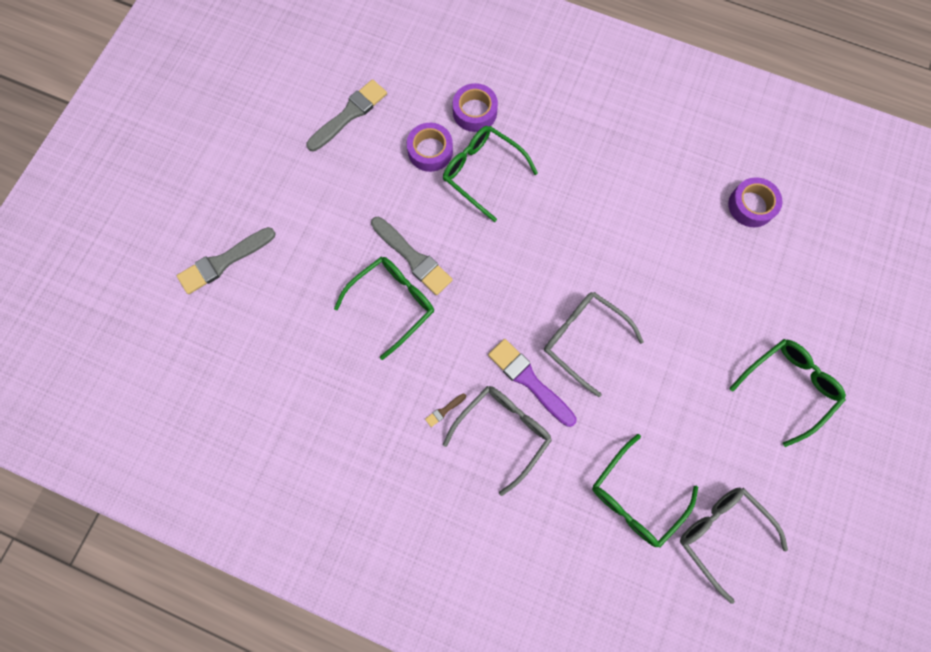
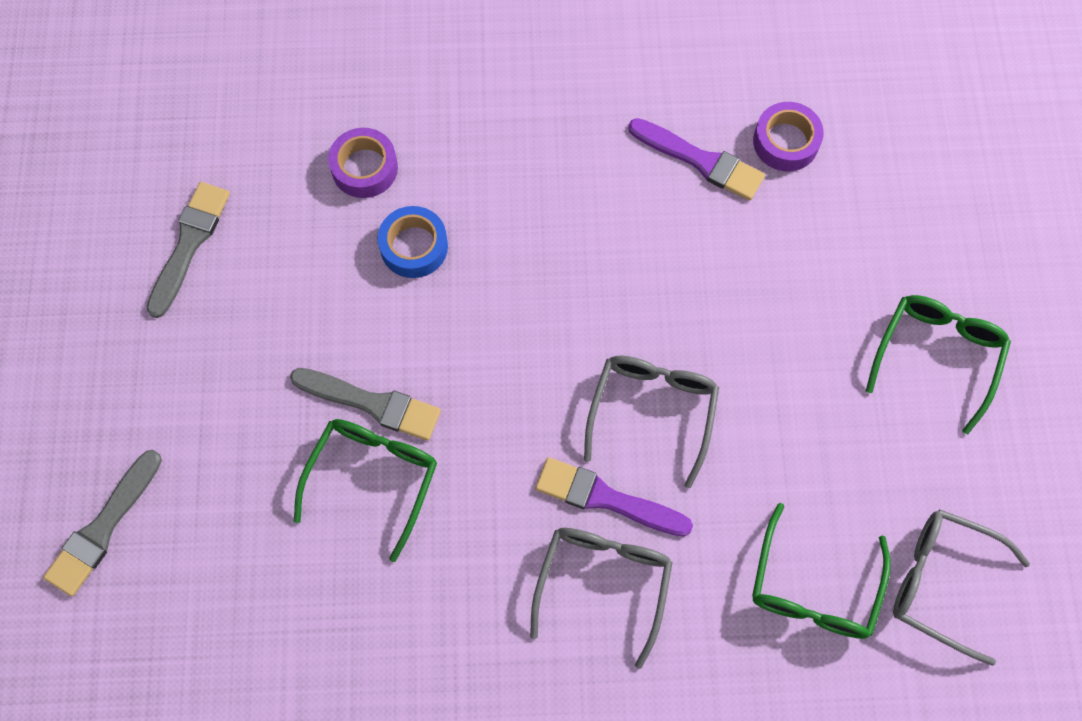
camera: 25 degrees left, 5 degrees down
(430, 151) = (327, 247): purple tape -> none
(444, 410) = (511, 591): brown brush -> none
(482, 173) = (414, 246): green glasses -> blue tape
(583, 339) = (652, 411): grey glasses -> grey glasses turned 90 degrees clockwise
(689, 195) = (701, 161): none -> purple brush

